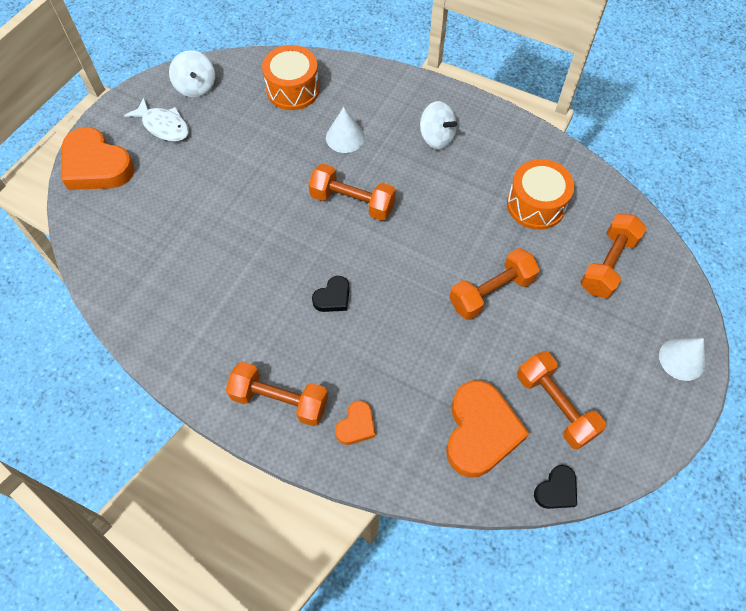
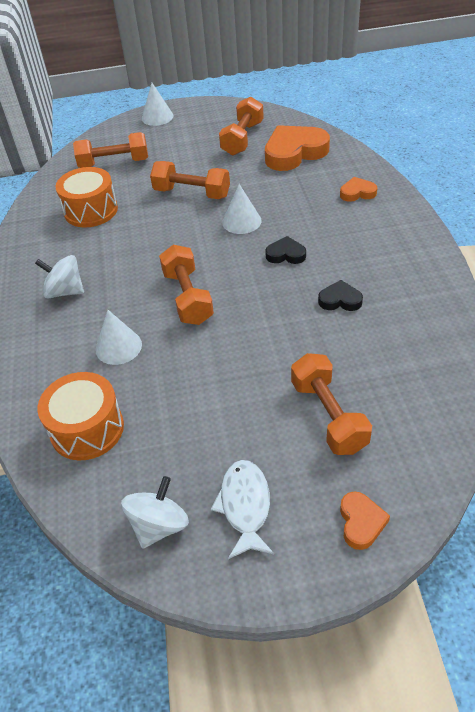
camera: 125 degrees left, 15 degrees down
(96, 165) = (361, 522): orange heart -> orange heart, size x0.49
(279, 400) = (390, 230): orange dumbbell -> orange dumbbell (328, 416)
(409, 299) = (241, 221): none -> white cone
(436, 137) = (65, 291): white spinning top -> white spinning top turned 75 degrees counterclockwise
(556, 490) = (291, 119): black heart -> black heart (340, 300)

